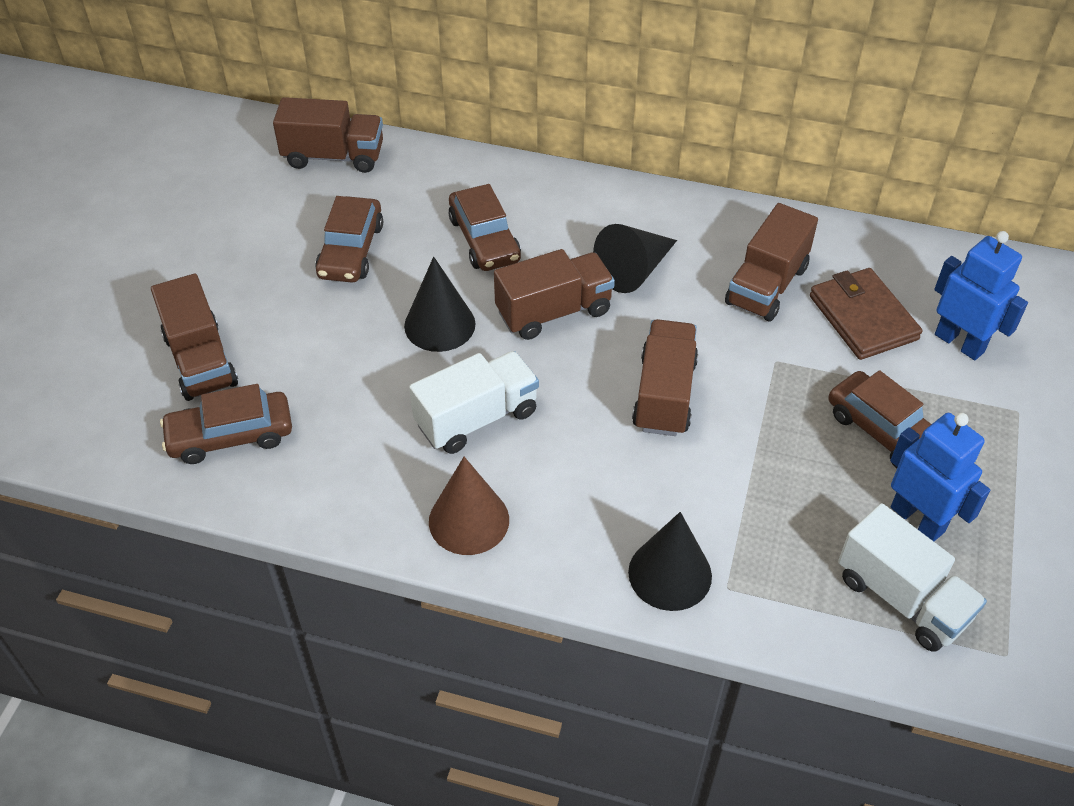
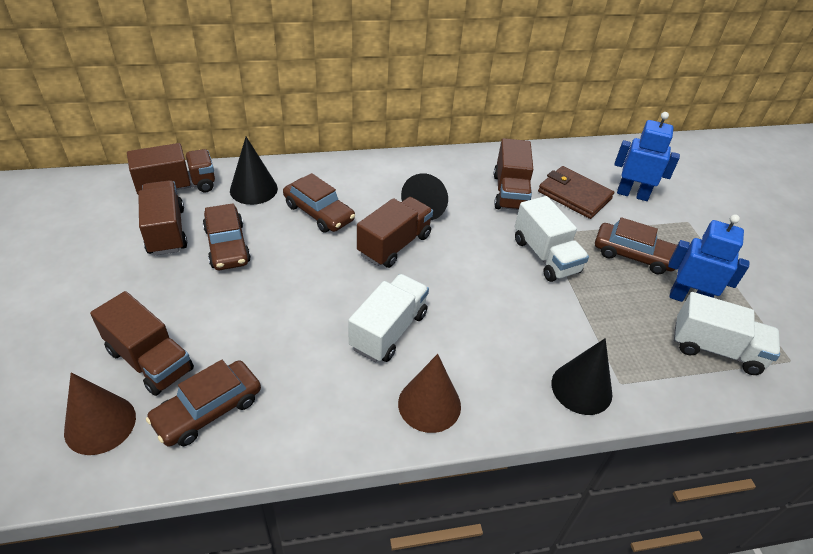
camera: 30 degrees left, 5 degrees down
(122, 411) = (100, 424): none -> brown cone
(439, 325) = (323, 276): black cone -> black cone (253, 189)
(664, 395) = (498, 274): brown truck -> brown truck (166, 231)
(750, 391) = (545, 256): none -> white truck

